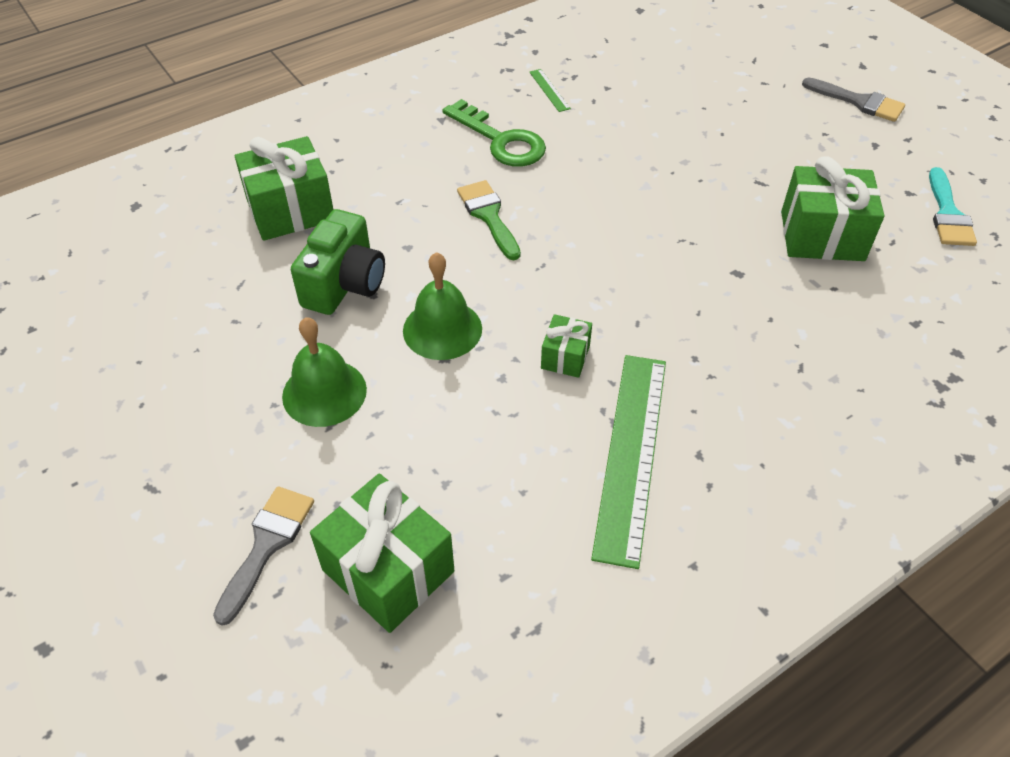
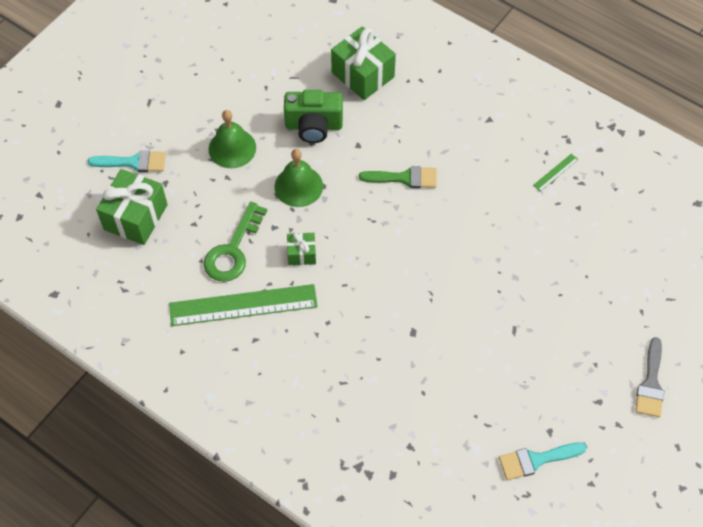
camera: 70 degrees right, 10 degrees up
(267, 545) = (133, 162): grey brush -> turquoise brush
(488, 216) = (404, 178): green brush -> green brush turned 45 degrees clockwise
(501, 140) = (483, 161): green key -> green key (233, 250)
(822, 236) = (473, 378): green gift -> none

